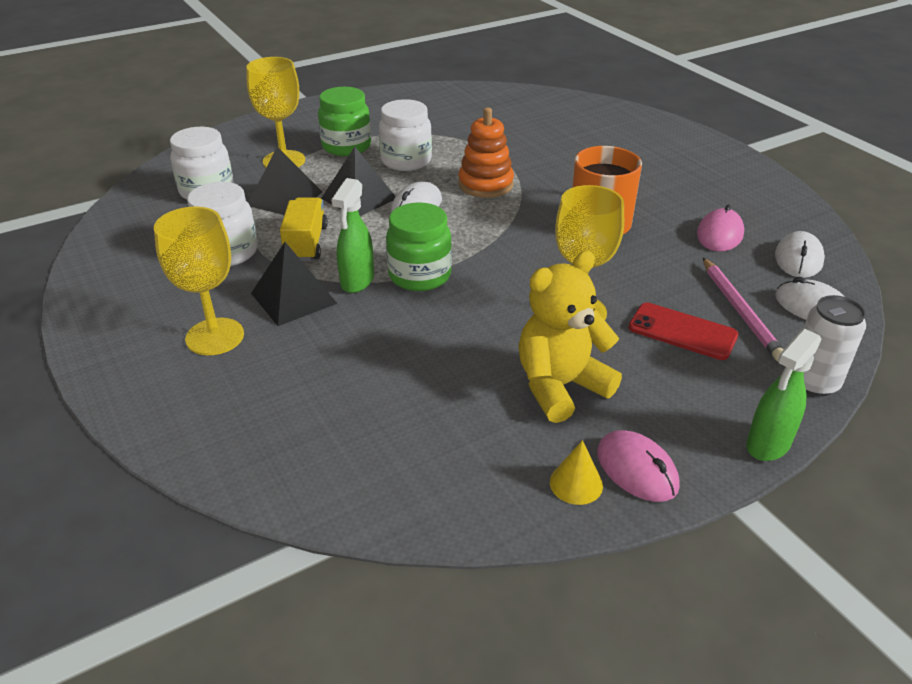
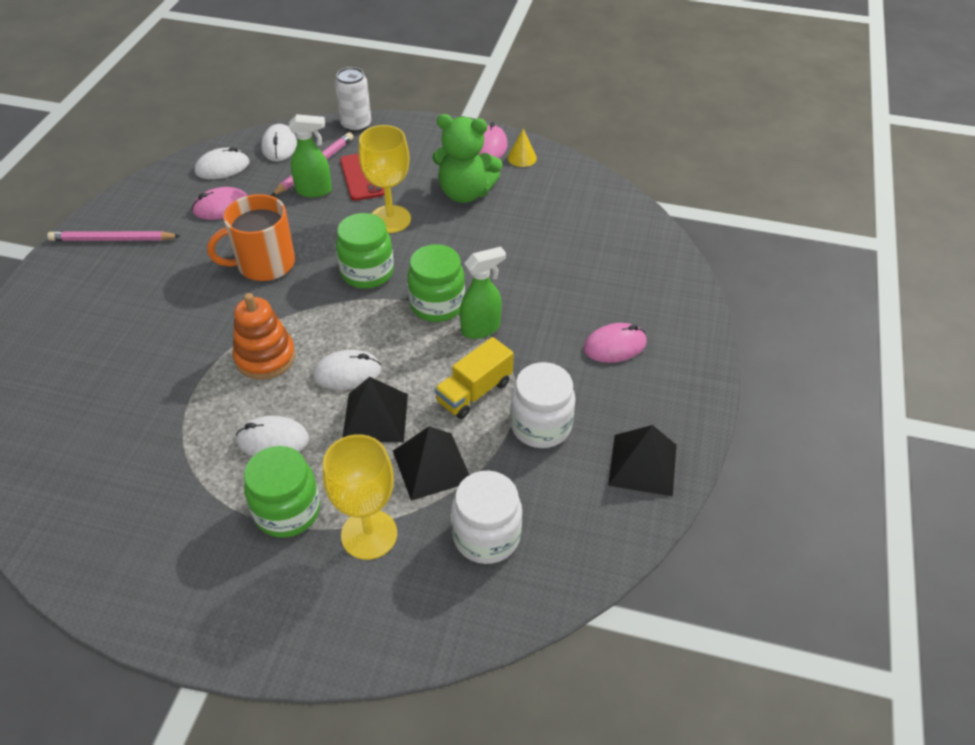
camera: 135 degrees left, 10 degrees up
(215, 337) = (615, 346): yellow goblet -> pink mouse
(293, 298) = (536, 343): black pyramid -> black pyramid (642, 464)
(406, 161) = (273, 440): white jar -> white mouse
(515, 263) = (367, 272): none -> green jar
(560, 386) = (465, 193): yellow teddy bear -> green teddy bear
(726, 176) = (113, 239): none -> pink pencil
(767, 445) = (423, 122): green spray bottle -> green spray bottle (314, 191)

